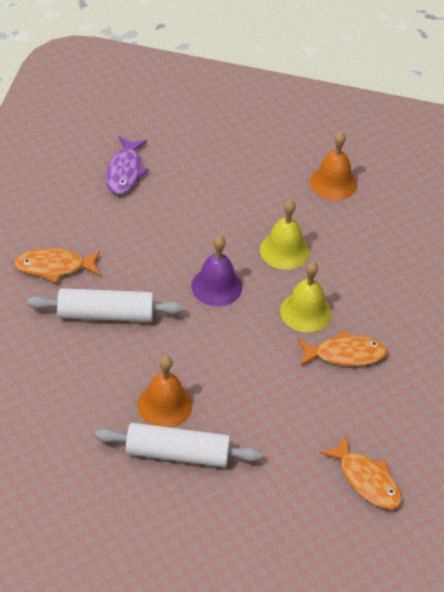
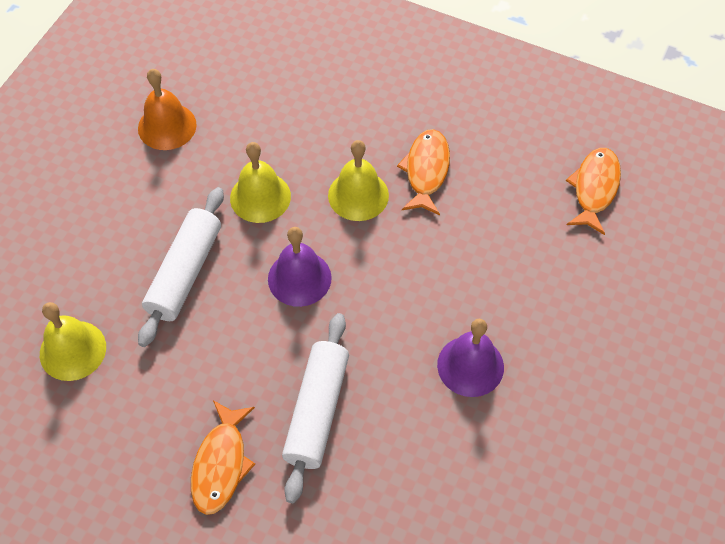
camera: 75 degrees left, 10 degrees up
(125, 172) = (72, 350): purple fish -> yellow bell
(165, 405) = (470, 366): orange bell -> purple bell
(177, 453) = (541, 363): white rolling pin -> white rolling pin (185, 272)
(366, 480) = (594, 189): orange fish -> orange fish turned 45 degrees counterclockwise

